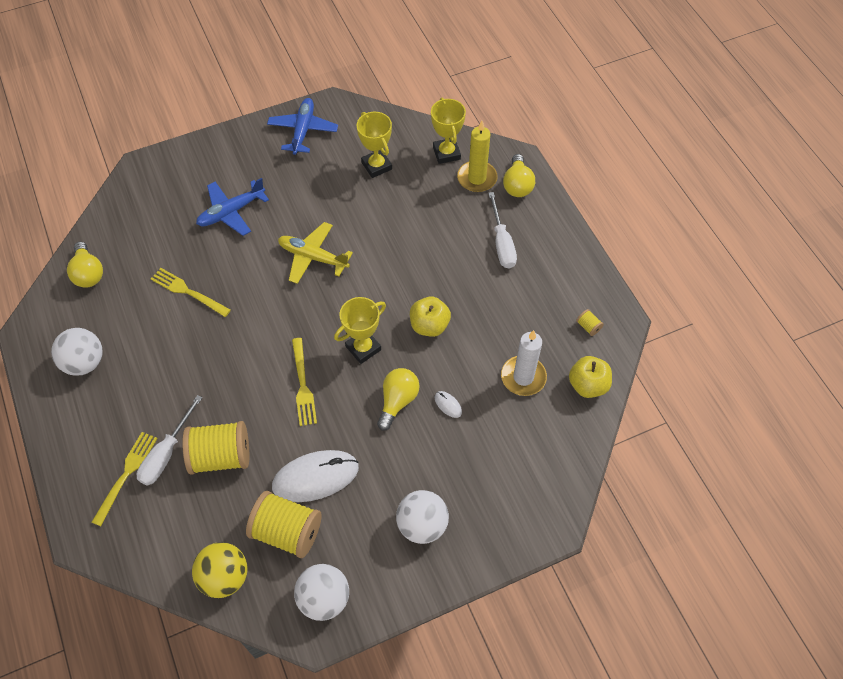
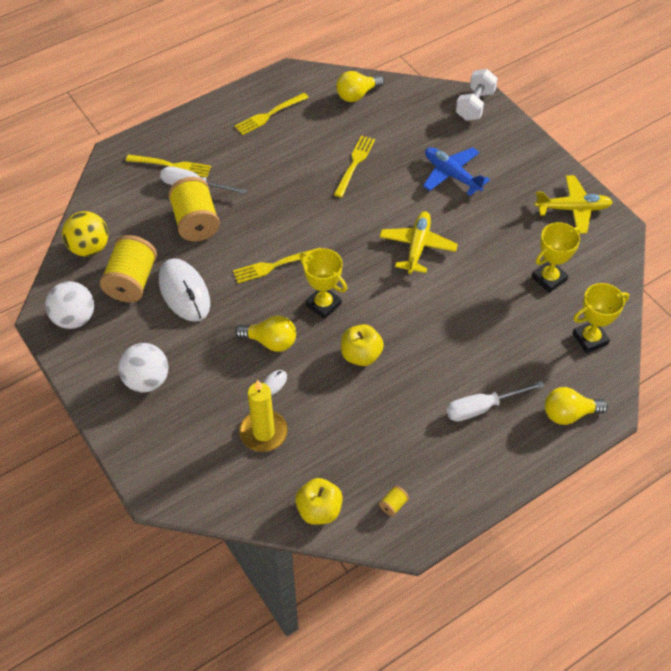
camera: 80 degrees right, 5 degrees down
(84, 362) = (269, 115): white ball -> yellow fork
(145, 175) = (475, 105): none -> white dumbbell
(303, 130) = (573, 209): blue plane -> yellow plane
(477, 178) = (564, 373): yellow candle -> yellow candle (263, 432)
(523, 377) = (317, 447): white candle -> none

